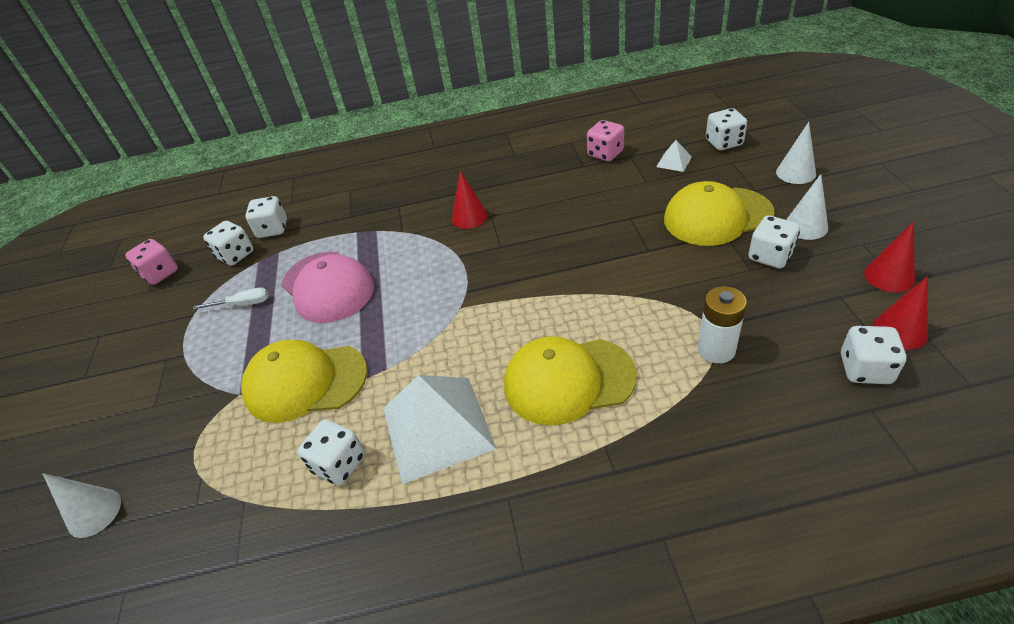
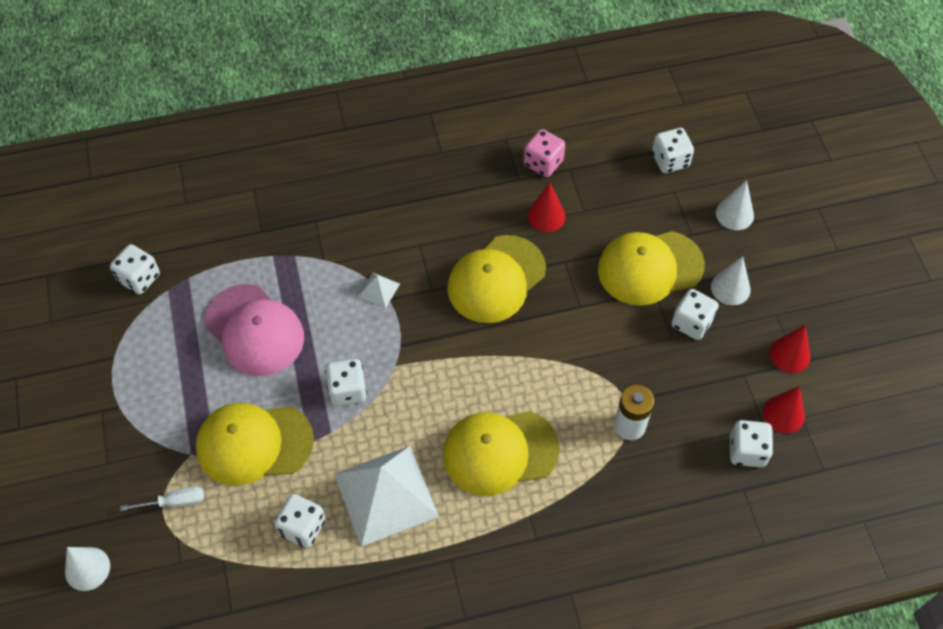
camera: 10 degrees left, 15 degrees up
(160, 273) = (57, 298): pink dice -> none
(243, 304) = (167, 347): white screwdriver -> white screwdriver (175, 502)
(272, 229) = (173, 243): white dice -> white dice (347, 390)
(469, 217) = (396, 245): red cone -> red cone (546, 216)
(563, 235) = (496, 279): none -> yellow cap
(673, 161) = (615, 184): white pyramid -> white pyramid (379, 290)

